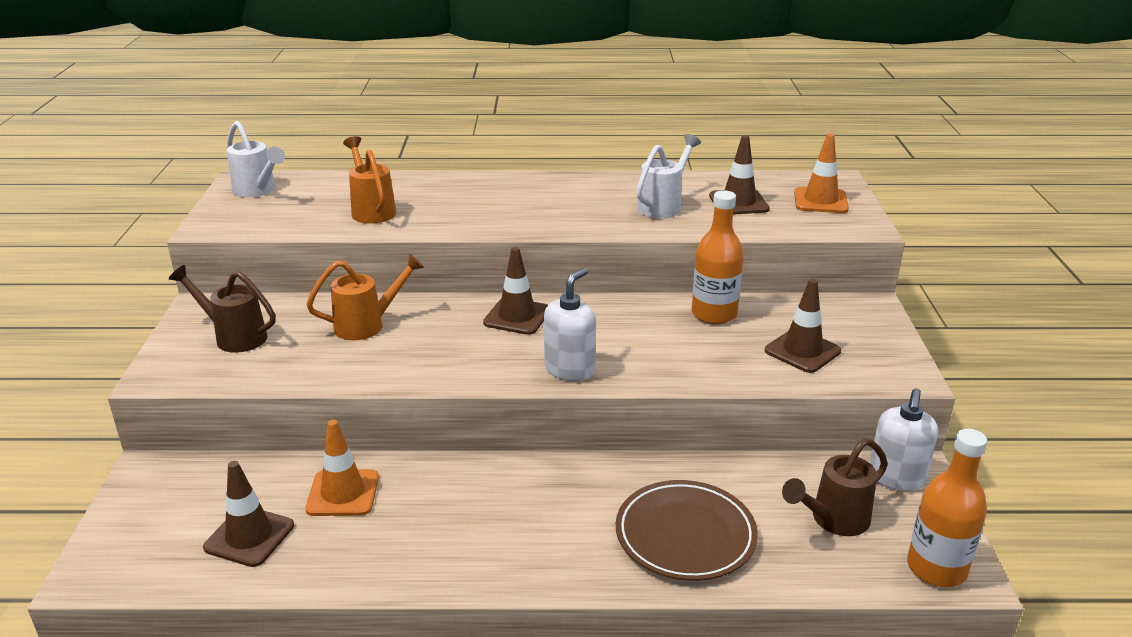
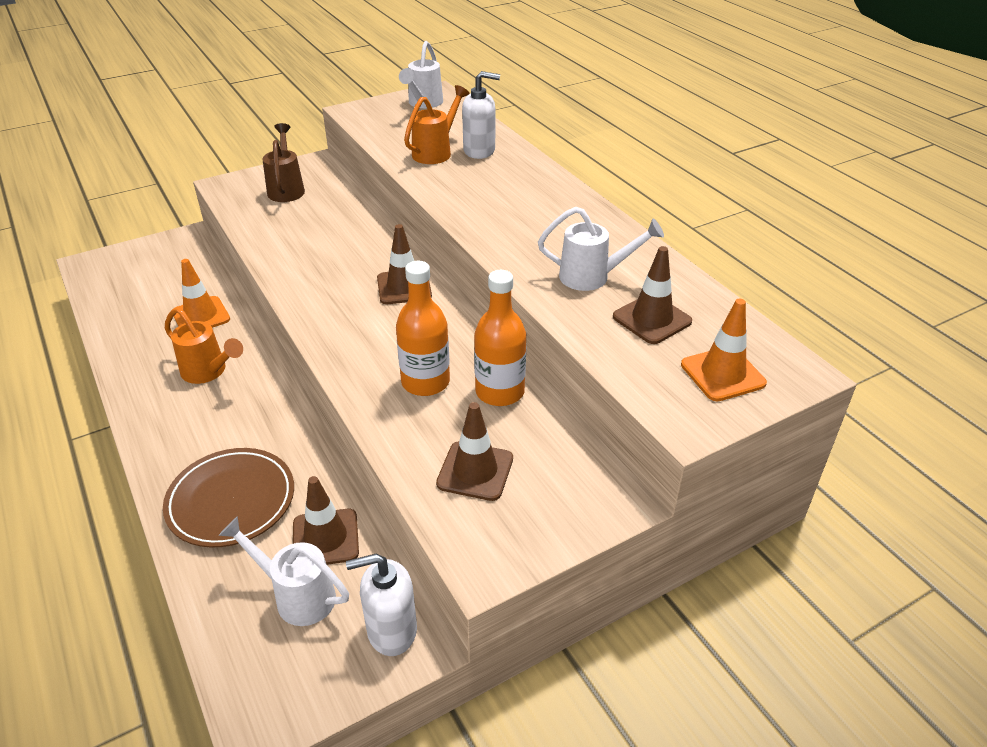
camera: 60 degrees right, 10 degrees up
(249, 536) = (141, 300): brown traffic cone -> brown traffic cone (325, 538)
(368, 325) = (339, 229): orange watering can -> orange watering can (209, 372)
(570, 369) = (342, 340): white soap dispenser -> white soap dispenser (479, 151)
(833, 520) = (296, 595): brown watering can -> white watering can
(936, 568) = (258, 696): orange bottle -> orange bottle (425, 382)

